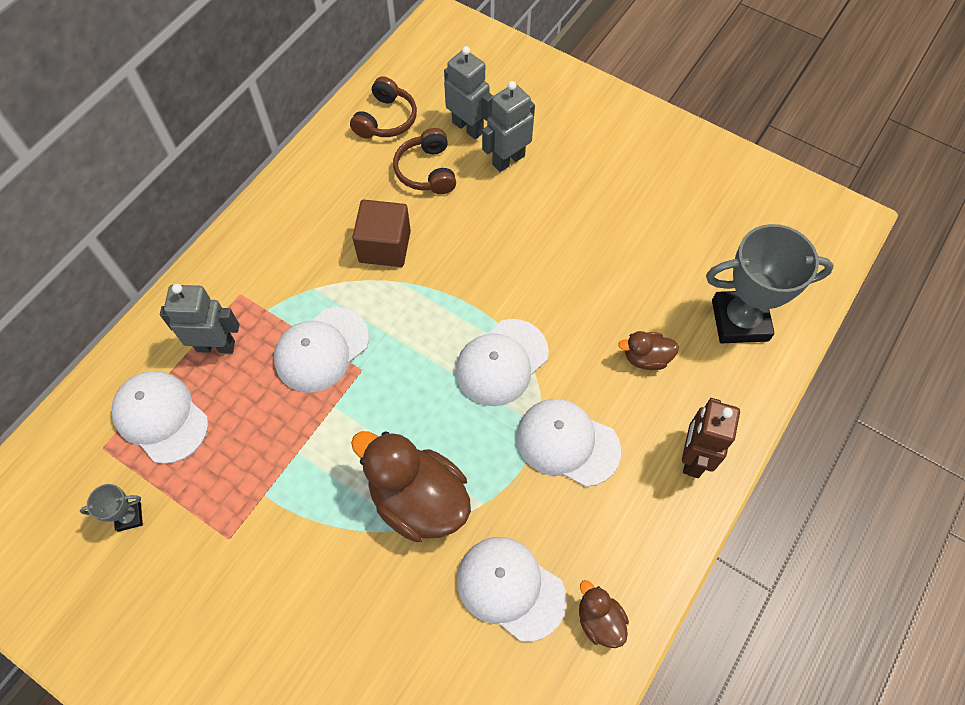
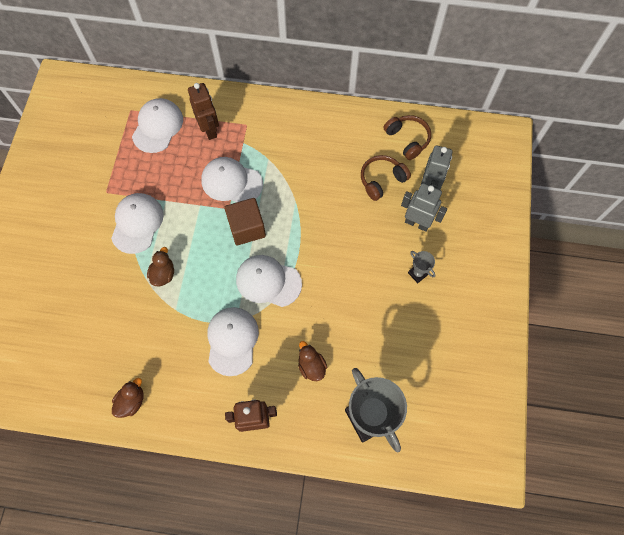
camera: 65 degrees right, 5 degrees up
(129, 517) = (100, 142): grey trophy -> grey trophy (417, 273)
(216, 346) = (209, 130): grey robot -> brown robot
(384, 246) = (315, 182): brown cube -> brown cube (247, 228)
(386, 119) = (407, 139): brown headphones -> brown headphones turned 120 degrees counterclockwise
(418, 500) = (163, 274): brown duck -> brown duck, size x0.49
(510, 588) = (132, 345): white cap -> white cap (137, 223)

